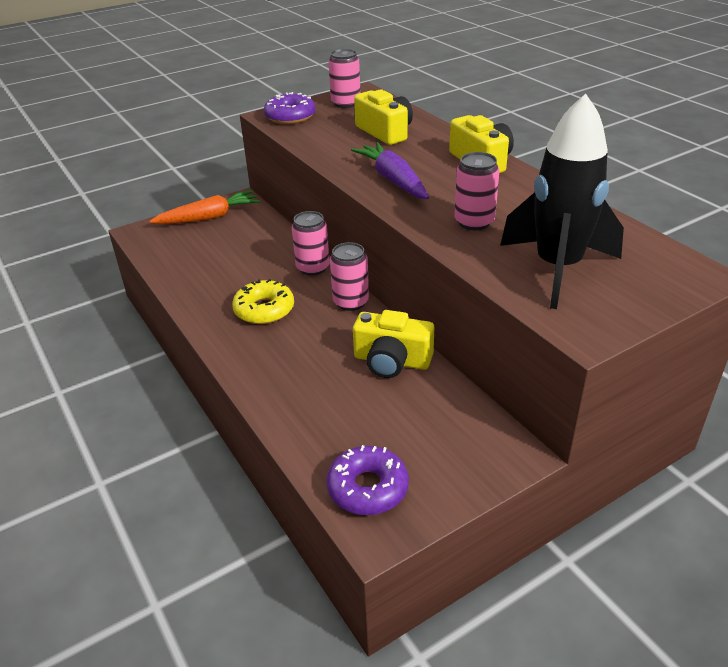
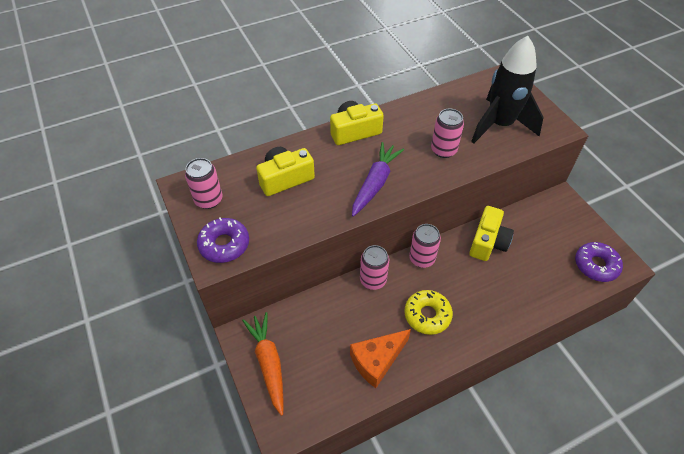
camera: 85 degrees left, 15 degrees up
(205, 278) = (377, 361): none -> orange cheese
(393, 180) = (375, 183): purple carrot -> purple carrot turned 135 degrees clockwise

